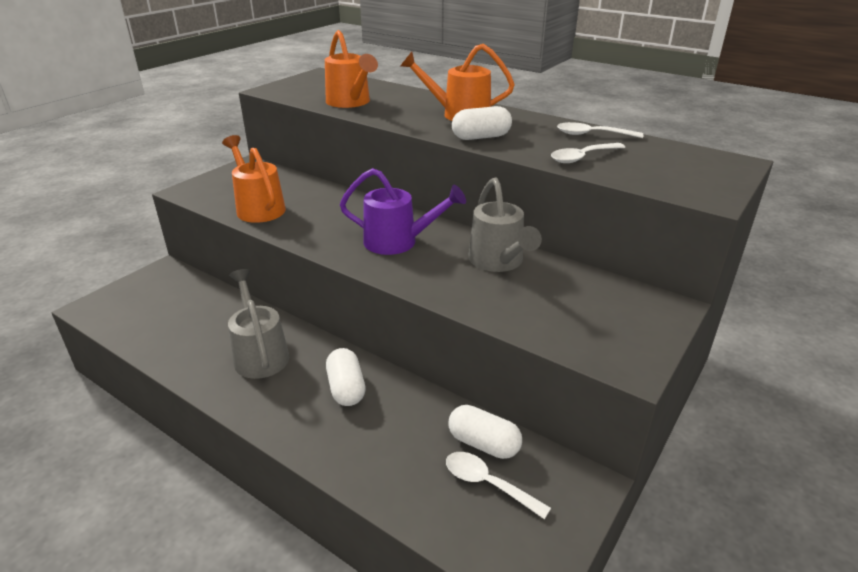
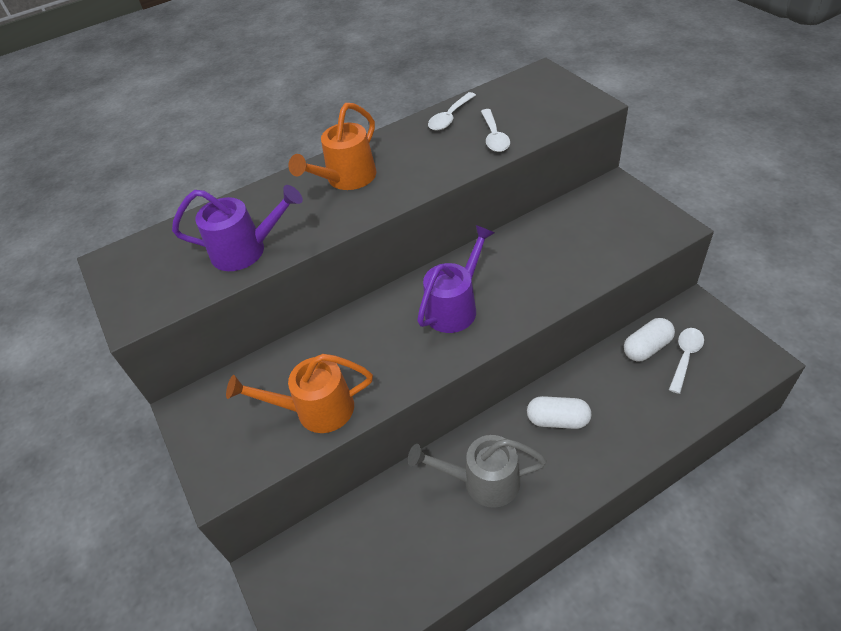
camera: 60 degrees left, 15 degrees up
(350, 103) = (247, 250): orange watering can -> purple watering can
(481, 137) = (415, 179): white capsule -> none
(488, 484) = (685, 357): white spoon -> white spoon turned 150 degrees clockwise
(498, 262) = (520, 251): grey watering can -> none

